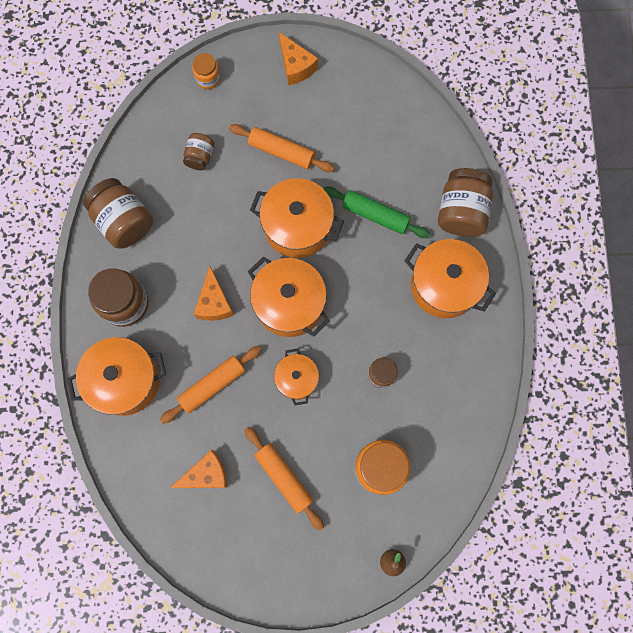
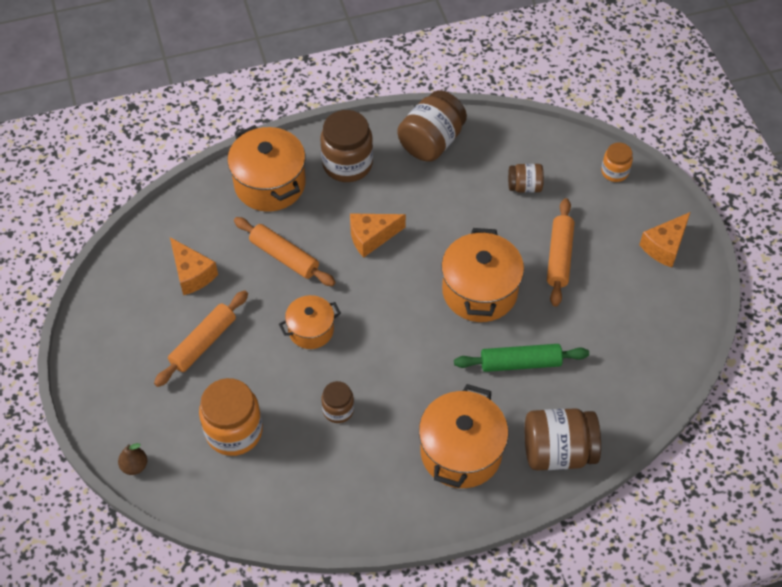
camera: 75 degrees right, 20 degrees down
(289, 304) = (391, 304): orange pot -> none
(375, 215) = (520, 363): green rolling pin -> green rolling pin turned 75 degrees clockwise

